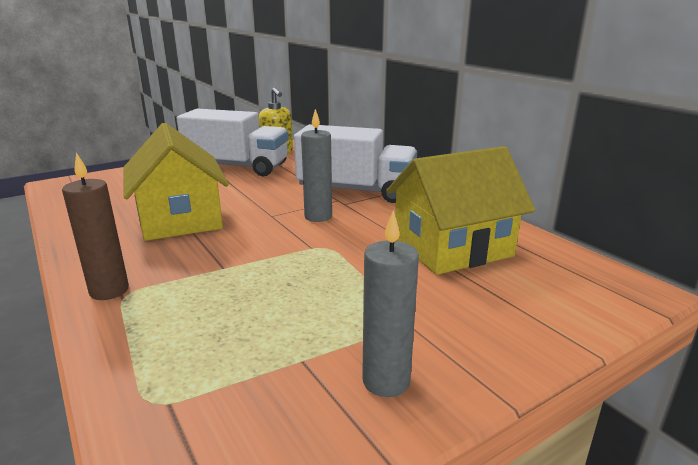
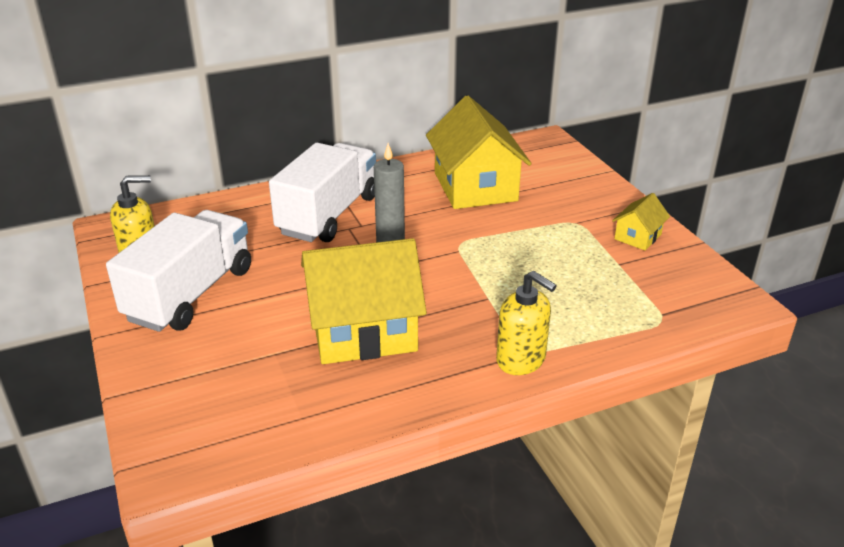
camera: 80 degrees left, 10 degrees up
(109, 291) = (521, 360): brown candle -> yellow soap dispenser
(386, 381) = (637, 236): grey candle -> yellow house

